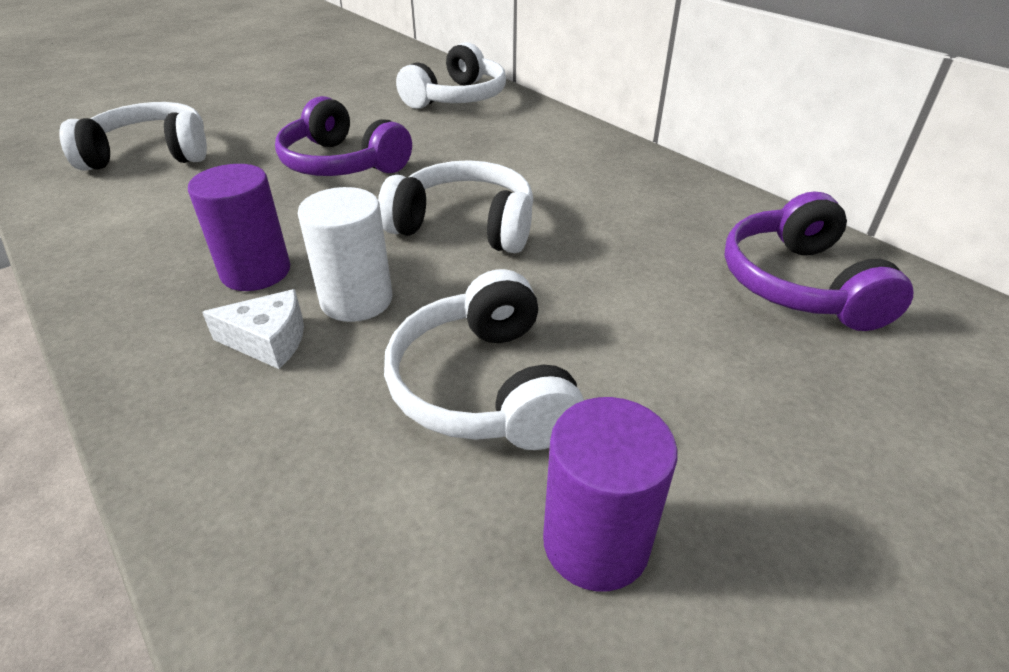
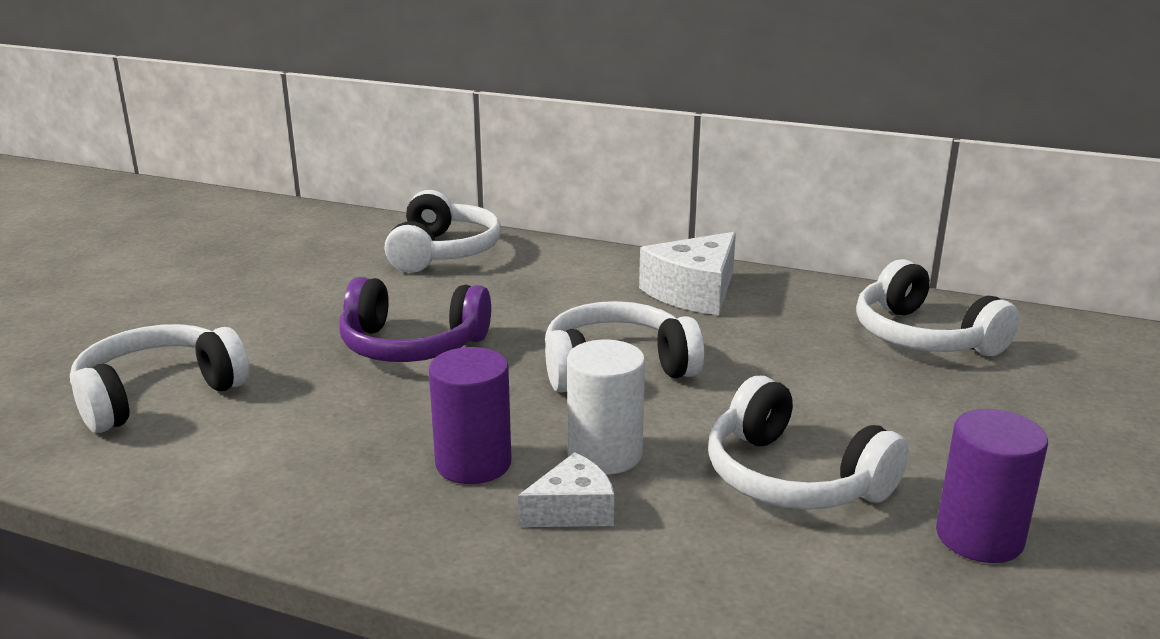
camera: 30 degrees left, 15 degrees down
(614, 177) = (694, 292): none -> white cheese
(799, 284) = (923, 337): purple headphones -> white headphones

